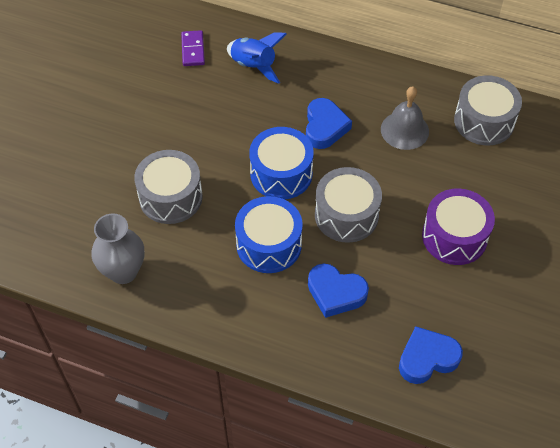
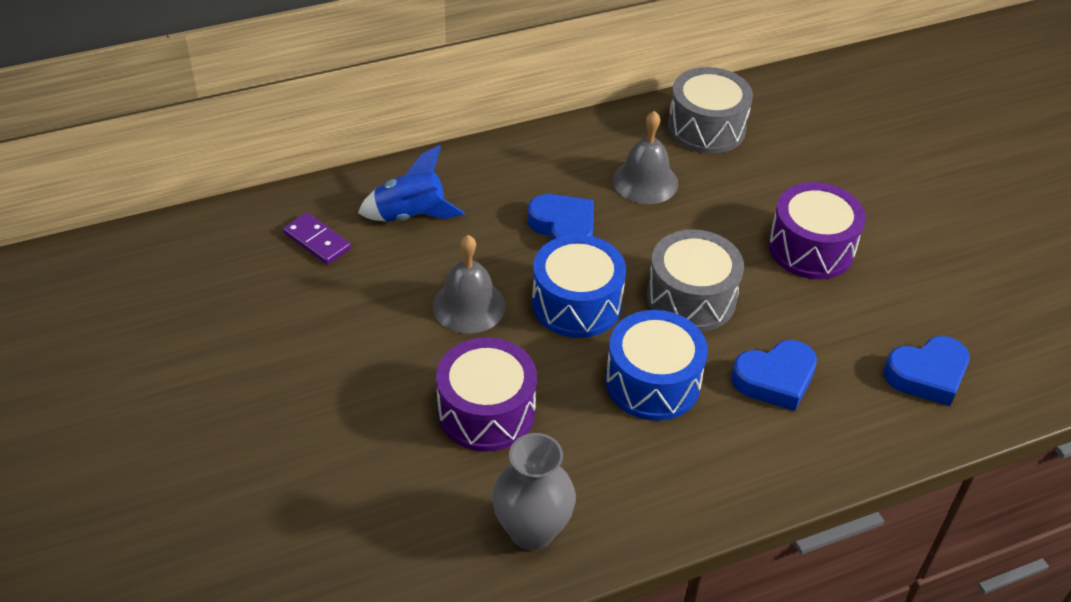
camera: 45 degrees left, 10 degrees down
(170, 197) = (486, 411): grey drum -> purple drum
(226, 136) = (469, 306): none -> grey bell
(427, 358) = (927, 375): blue heart -> blue heart turned 135 degrees counterclockwise

